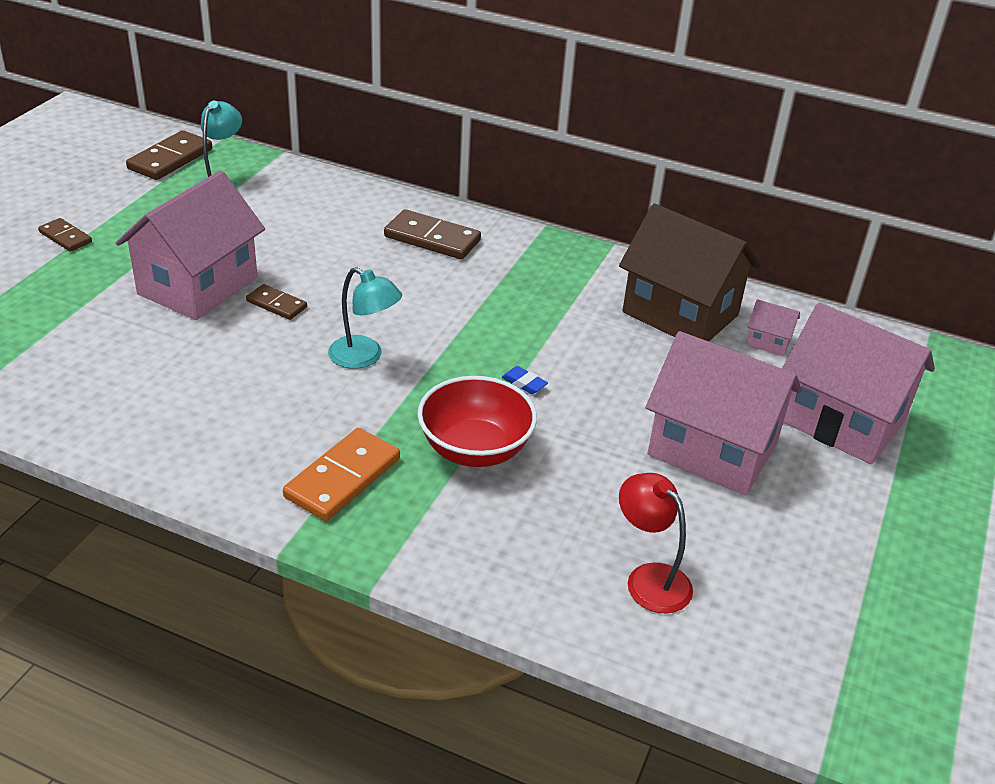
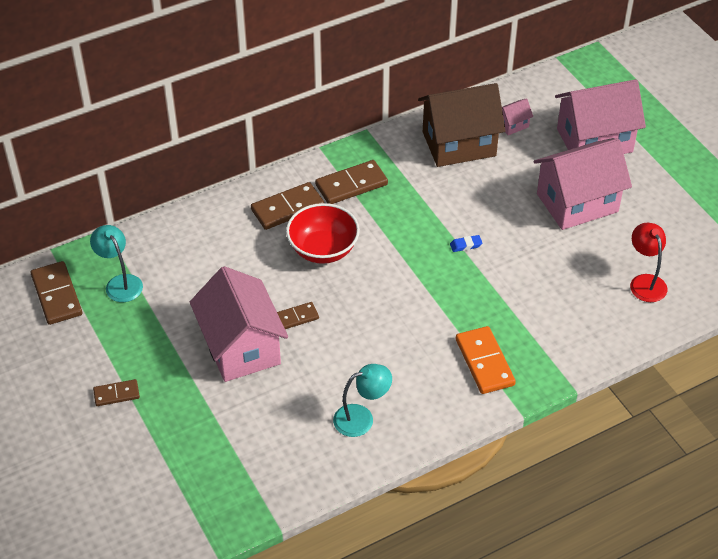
camera: 50 degrees left, 10 degrees up
(364, 357) = (385, 302): turquoise lamp -> turquoise lamp (361, 418)
(475, 449) = (504, 296): red bowl -> red bowl (323, 249)
(517, 265) = (351, 185): none -> brown domino
(649, 579) = (645, 282): red lamp -> red lamp turned 75 degrees clockwise

